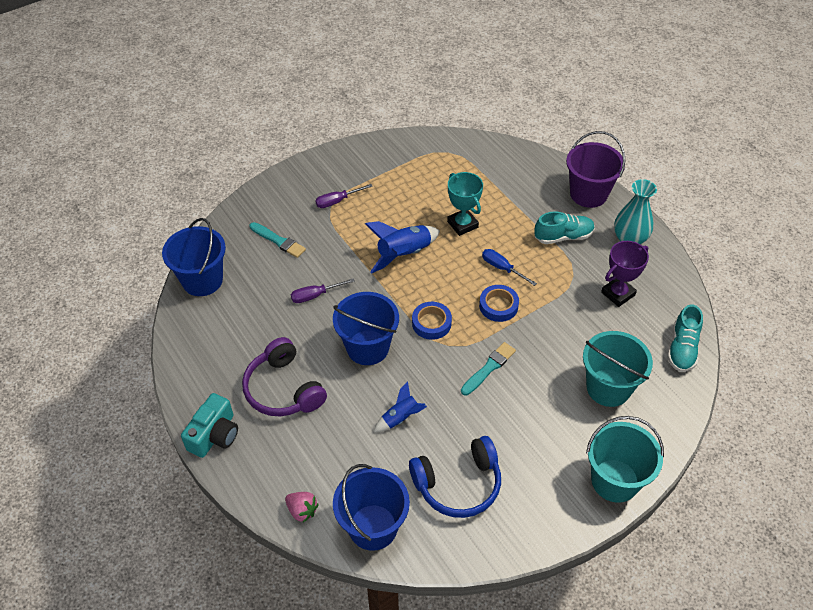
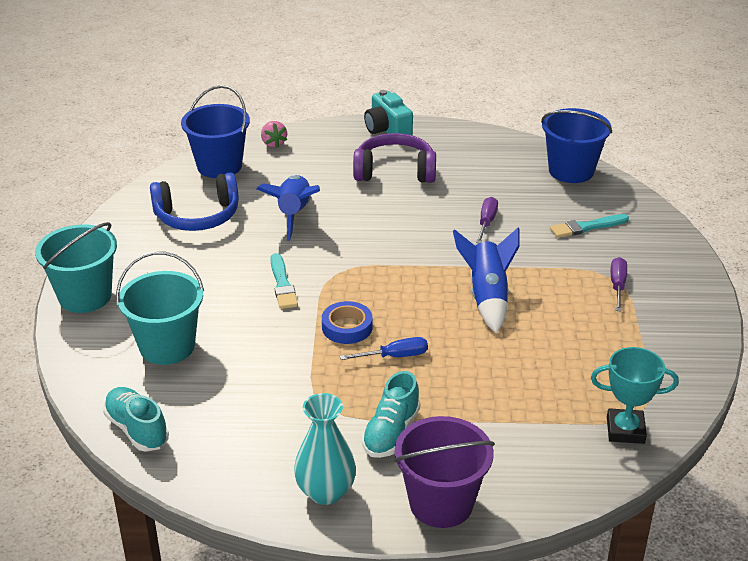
camera: 125 degrees right, 15 degrees down
(302, 511) = (273, 143): pink strawberry -> pink strawberry turned 90 degrees counterclockwise
(367, 347) = (389, 227): blue bucket -> none
(400, 418) = (294, 214): blue rocket -> blue rocket, size x1.67
(431, 323) = (375, 274): blue tape -> none
(458, 484) = (197, 216): blue headphones -> blue headphones turned 120 degrees counterclockwise
(462, 224) = (492, 360): turquoise trophy -> turquoise trophy (625, 430)
(618, 294) = (261, 426): purple trophy -> none

